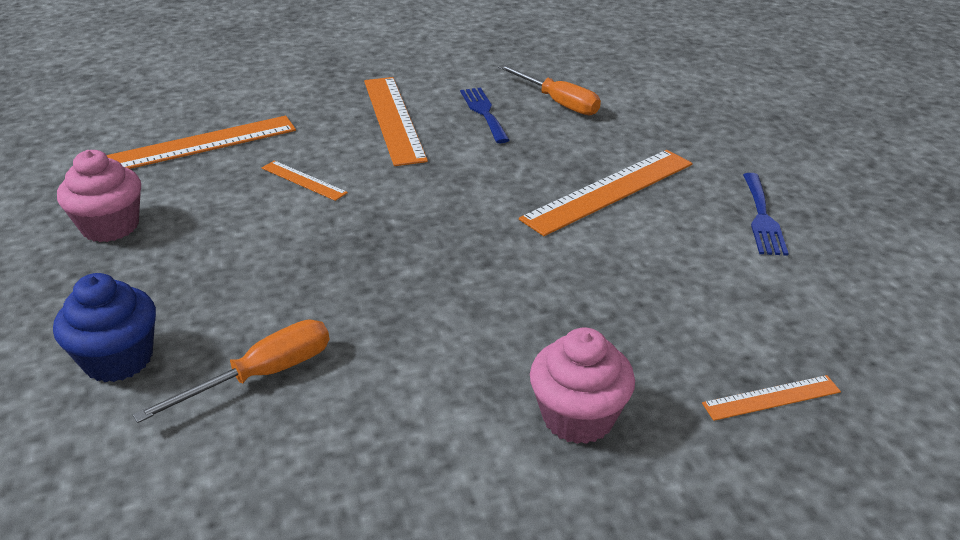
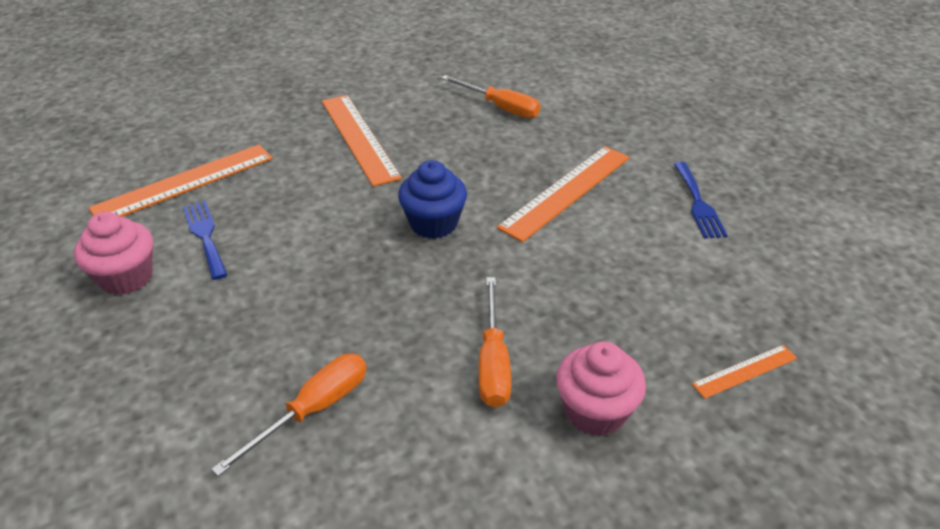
camera: 10 degrees left, 5 degrees up
(118, 359) = (176, 412): blue cupcake -> blue cupcake (433, 224)
(304, 180) = (294, 209): orange ruler -> none
(475, 352) = (493, 362): none -> orange screwdriver
(484, 112) = (438, 124): blue fork -> blue fork (205, 236)

